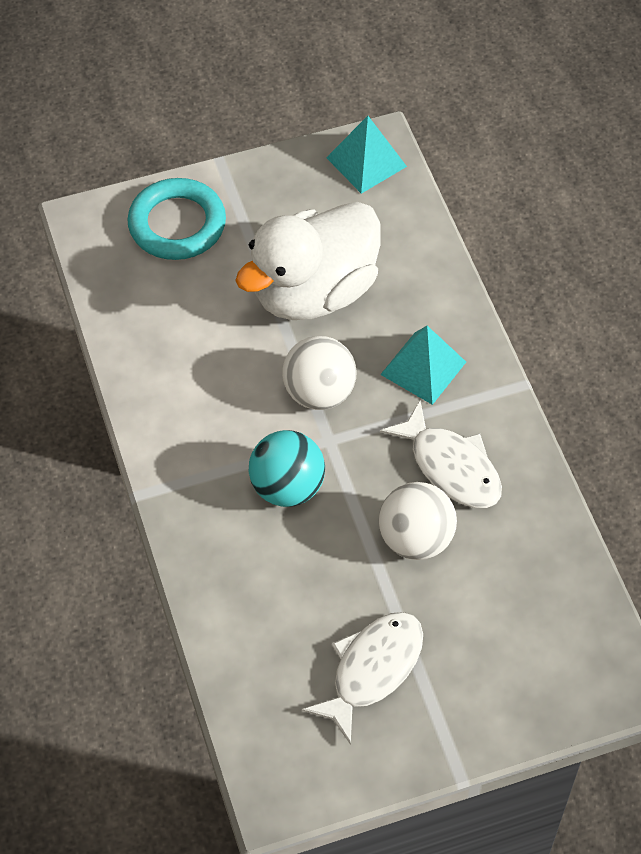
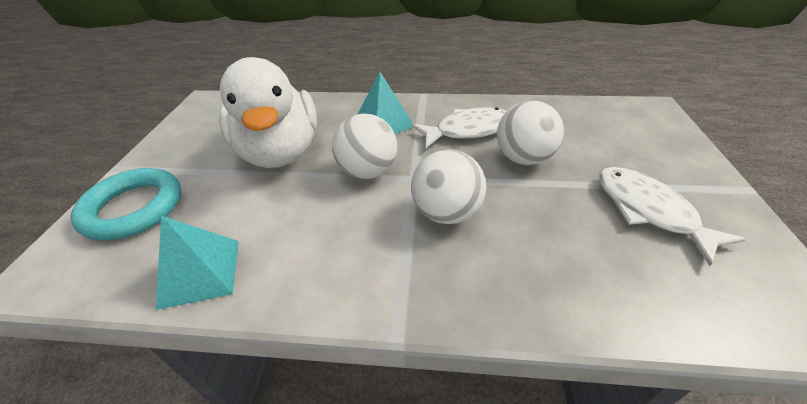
camera: 65 degrees left, 15 degrees down
(287, 487) = (446, 213): turquoise ball -> white ball
(366, 162) = (210, 108): turquoise pyramid -> turquoise pyramid (200, 273)

